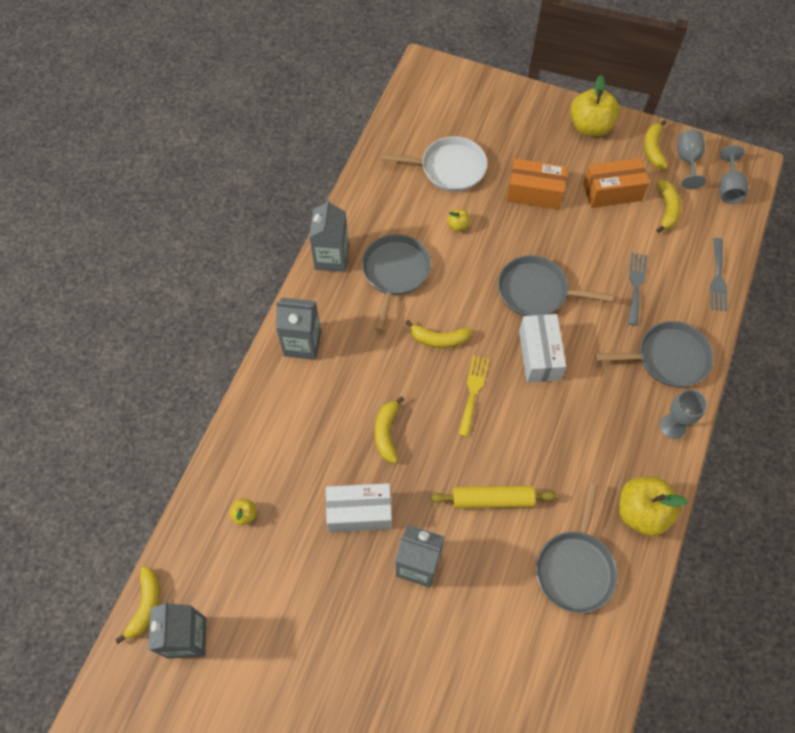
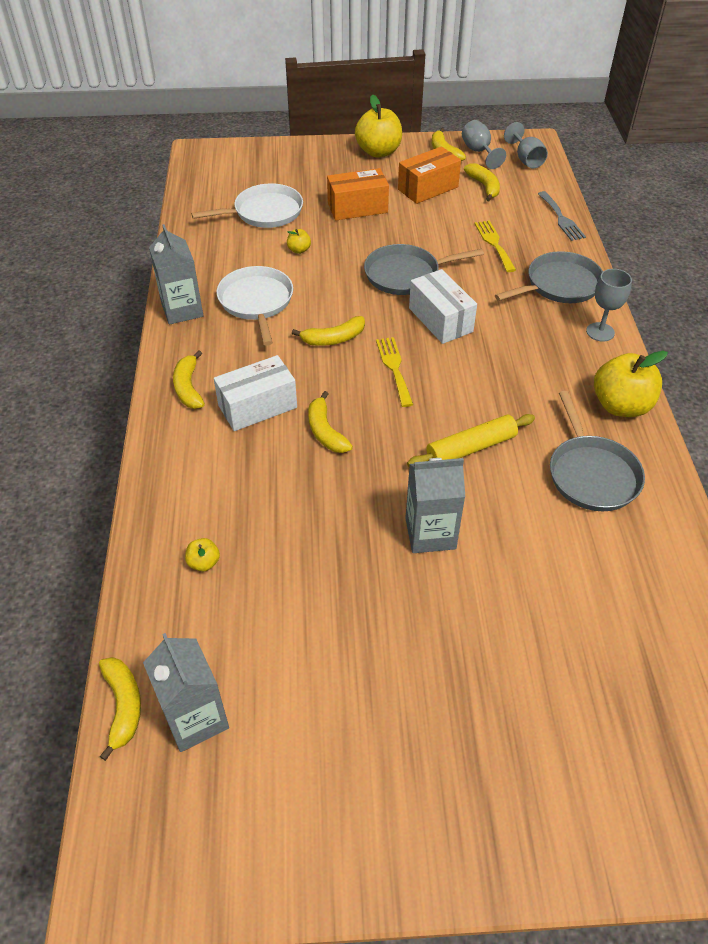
camera: 25 degrees left, 15 degrees down
(302, 343) = (188, 387): grey carton -> yellow banana
(359, 512) = (337, 511): white box -> white box (257, 406)
(395, 272) = (256, 302): grey pan -> white pan
(636, 285) = (494, 244): grey fork -> yellow fork

